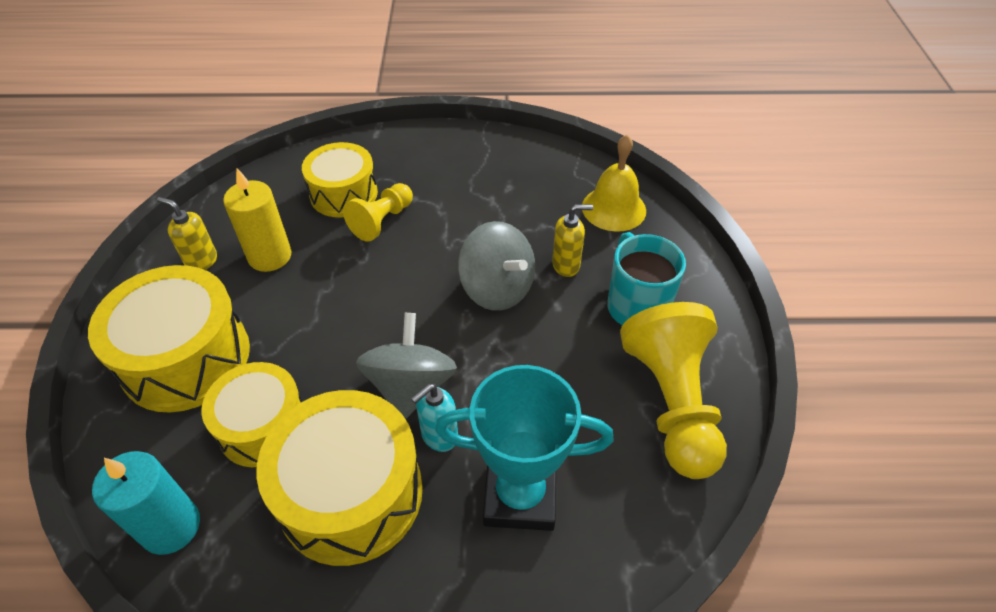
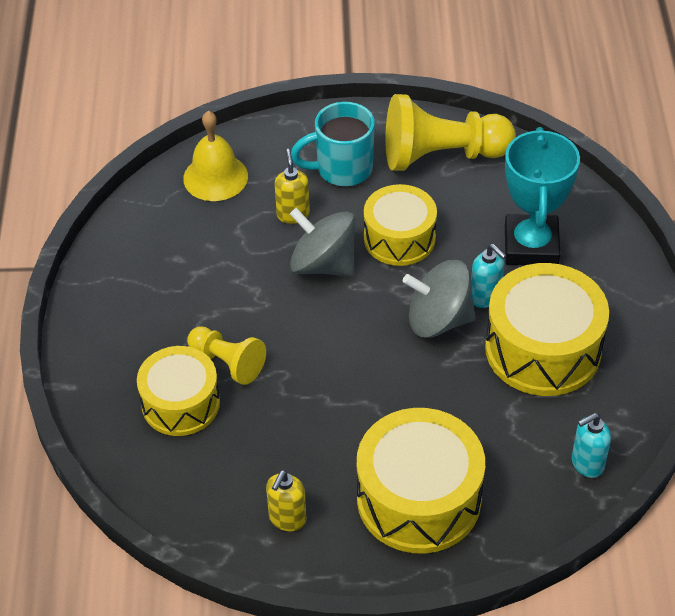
camera: 90 degrees left, 0 degrees up
(171, 527) = (587, 464): turquoise candle -> turquoise soap dispenser
(263, 426) = (488, 419): yellow drum -> yellow drum (399, 238)
(270, 256) = (280, 456): yellow candle -> none
(497, 288) = (323, 264): grey spinning top -> grey spinning top turned 105 degrees counterclockwise

